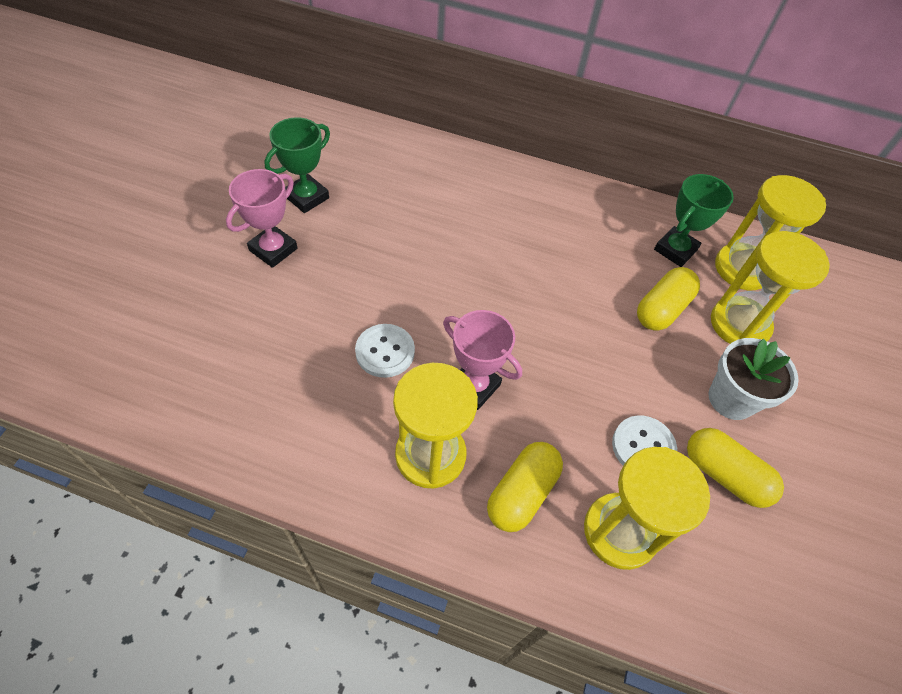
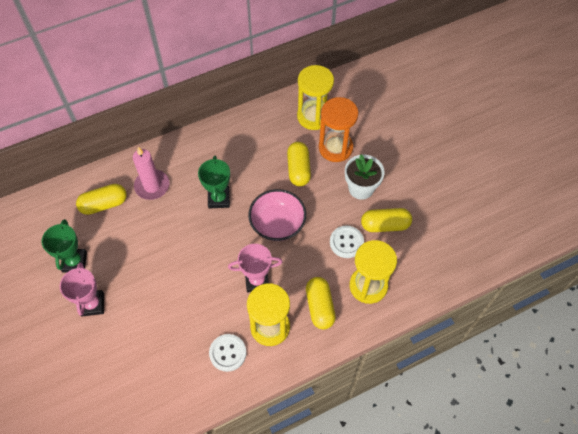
camera: 40 degrees left, 5 degrees up
(385, 352) = (203, 302): white button -> white button (227, 353)
(398, 170) = (104, 204): none -> yellow capsule
(466, 192) = (152, 186): none -> pink candle
(570, 345) = (277, 223): none -> pink bowl
(675, 250) = (277, 131): green trophy -> green trophy (219, 199)
(739, 324) = (335, 148): yellow hourglass -> orange hourglass

